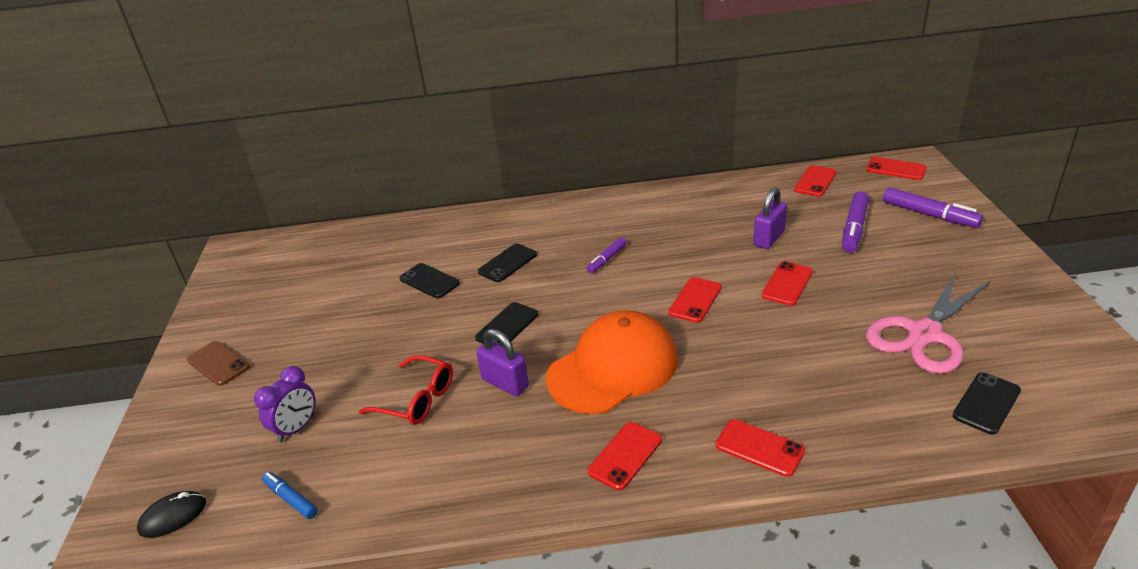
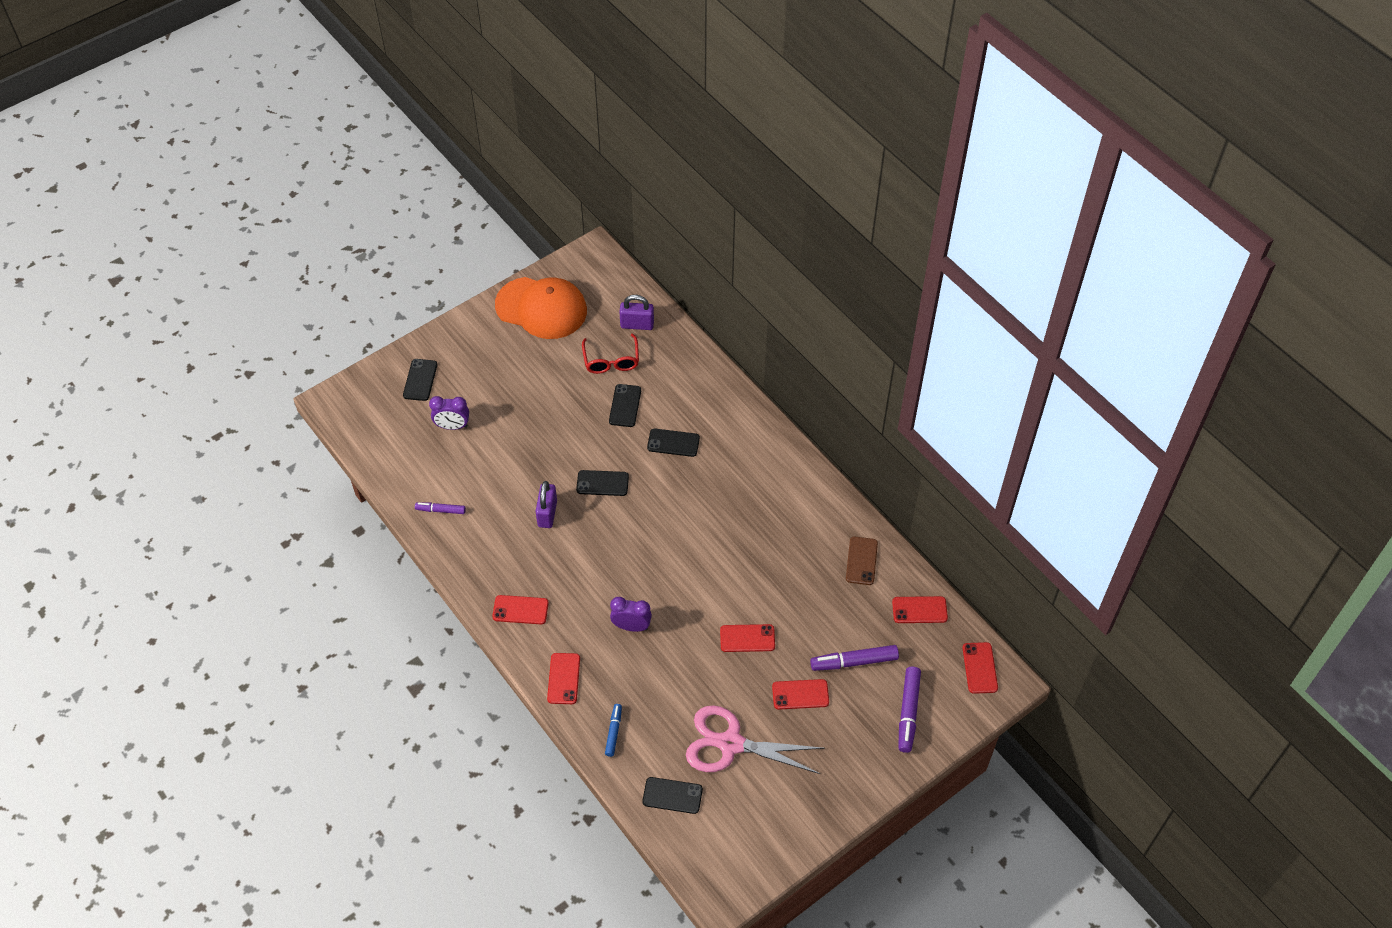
camera: 55 degrees right, 20 degrees up
(173, 516) = (365, 415): black mouse -> none
(196, 436) = (420, 380): none -> black phone
(218, 363) = (480, 342): brown phone -> brown phone (861, 561)
(291, 499) = (404, 461): blue marker -> blue marker (614, 732)
(417, 400) = (508, 474): red glasses -> red glasses (611, 361)
(606, 259) = (714, 505): purple marker -> purple marker (440, 510)
(613, 368) = (594, 567): orange cap -> orange cap (541, 308)
(695, 300) = (694, 586): red phone -> red phone (800, 694)
(717, 362) = (631, 626): none -> purple clock
(769, 238) = (804, 605): purple padlock -> purple padlock (637, 324)

